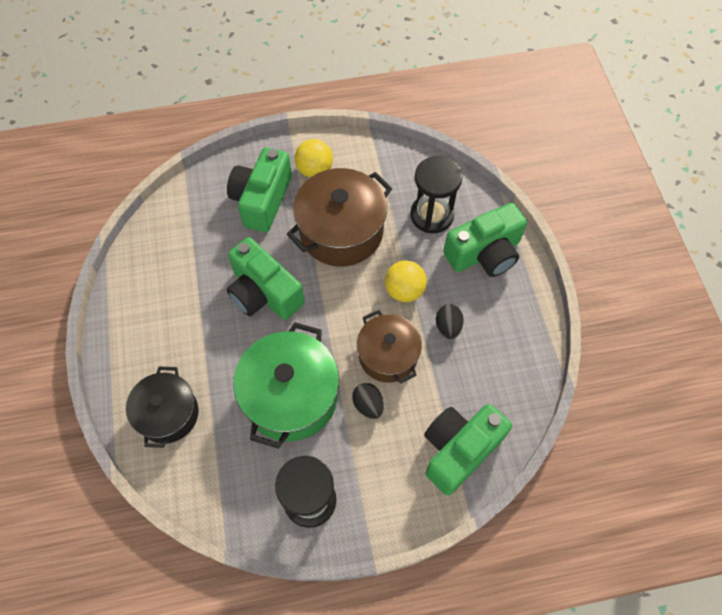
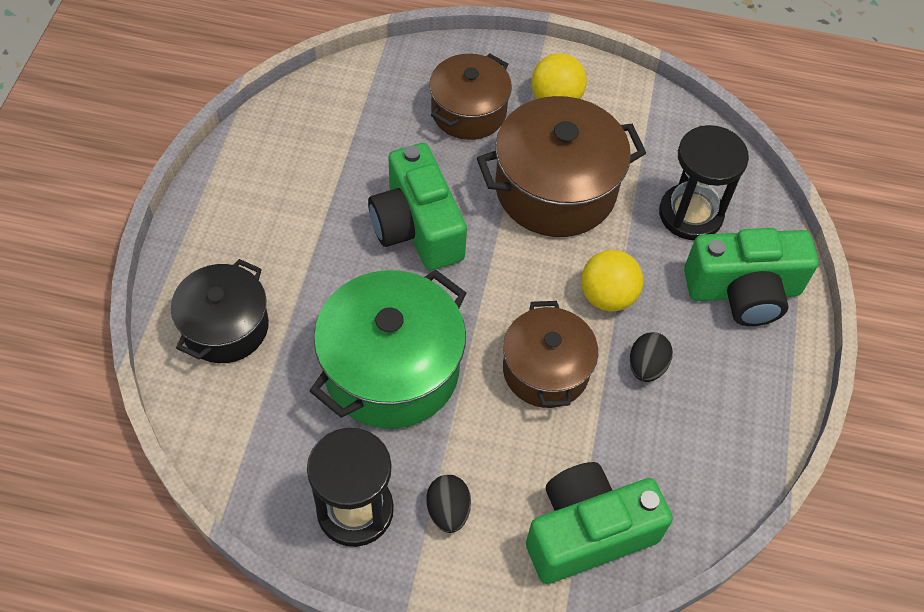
camera: 20 degrees right, 5 degrees down
(262, 200) = (468, 112): green camera -> brown pot
(368, 405) = (489, 422): black egg -> black egg (448, 511)

